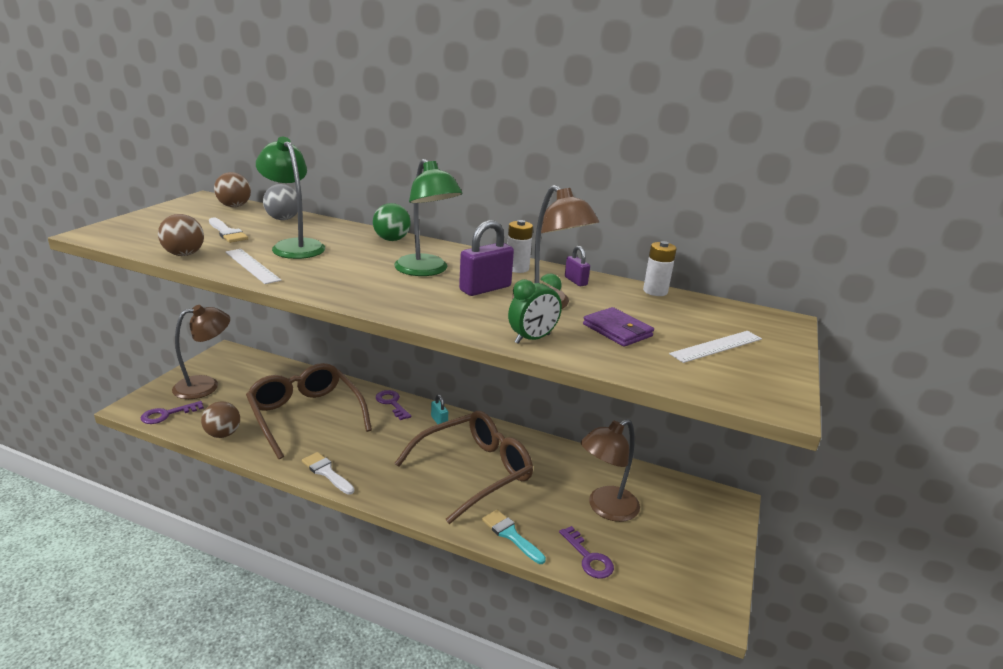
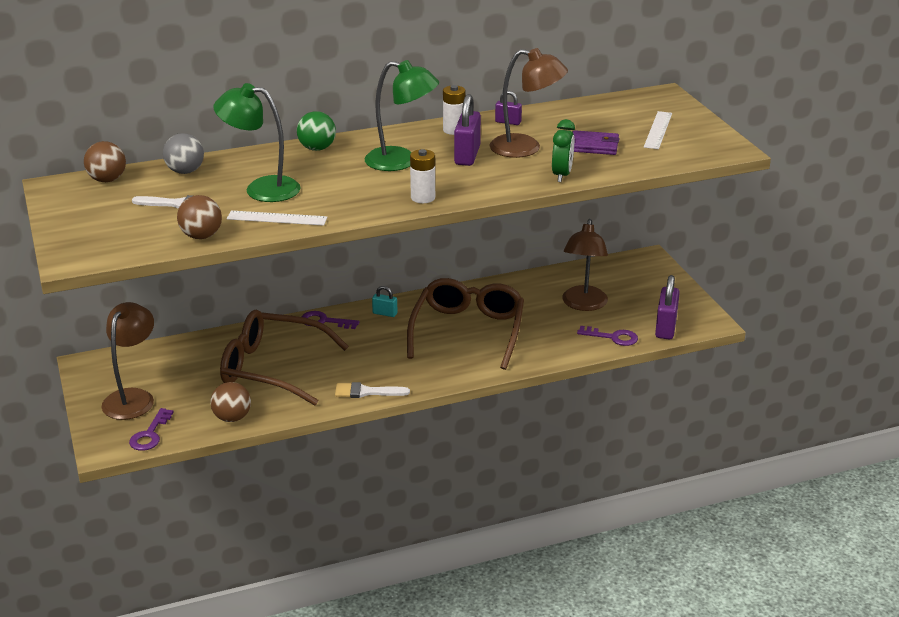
camera: 40 degrees left, 5 degrees up
(510, 535) = (551, 353): turquoise brush -> none
(655, 291) = (566, 107): white battery -> white battery (423, 198)
(656, 583) = (665, 328): none -> purple padlock

